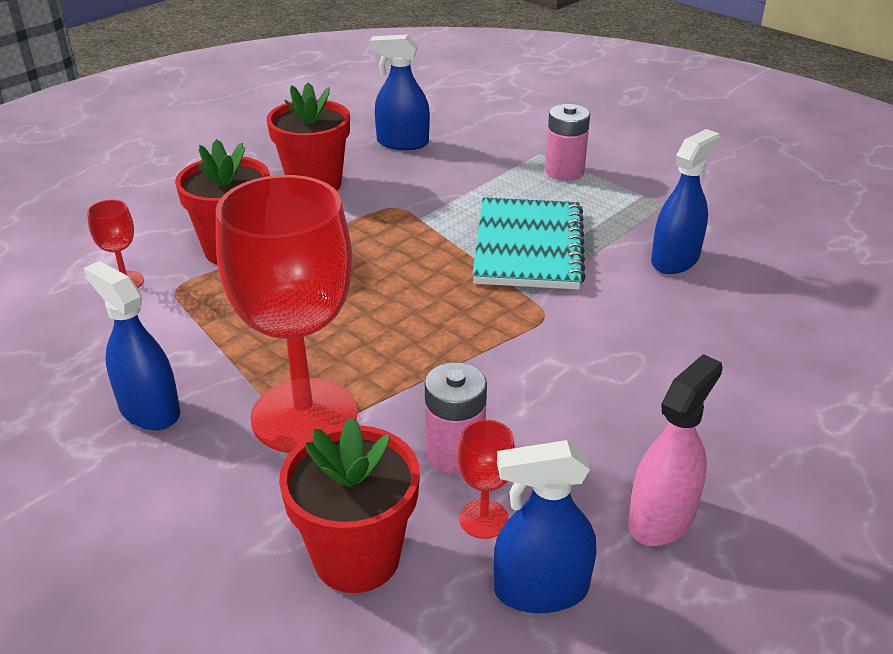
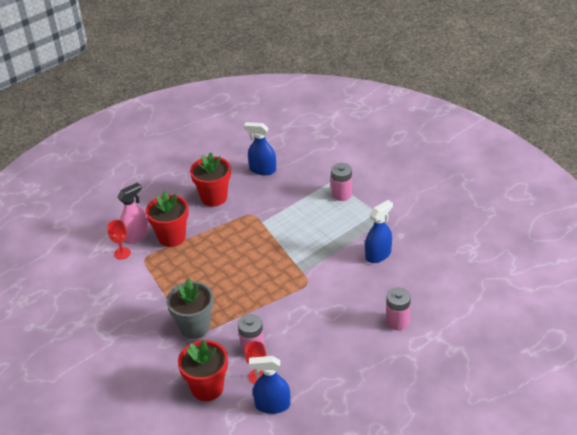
camera: 10 degrees right, 5 degrees up
(149, 410) = (132, 320): blue spray bottle -> none
(304, 416) = (194, 327): red goblet -> grey flower pot
(528, 247) = (310, 243): turquoise notebook -> none
(661, 518) = (326, 381): pink spray bottle -> pink spray bottle (136, 236)
(772, 377) = (397, 321): none -> pink battery

